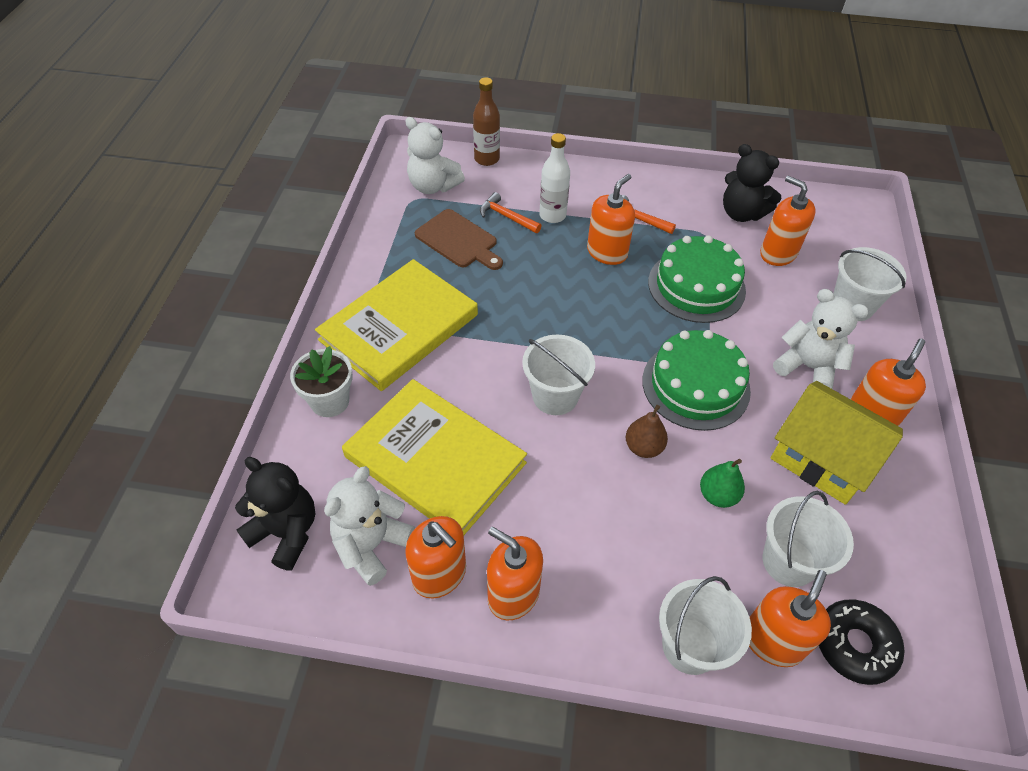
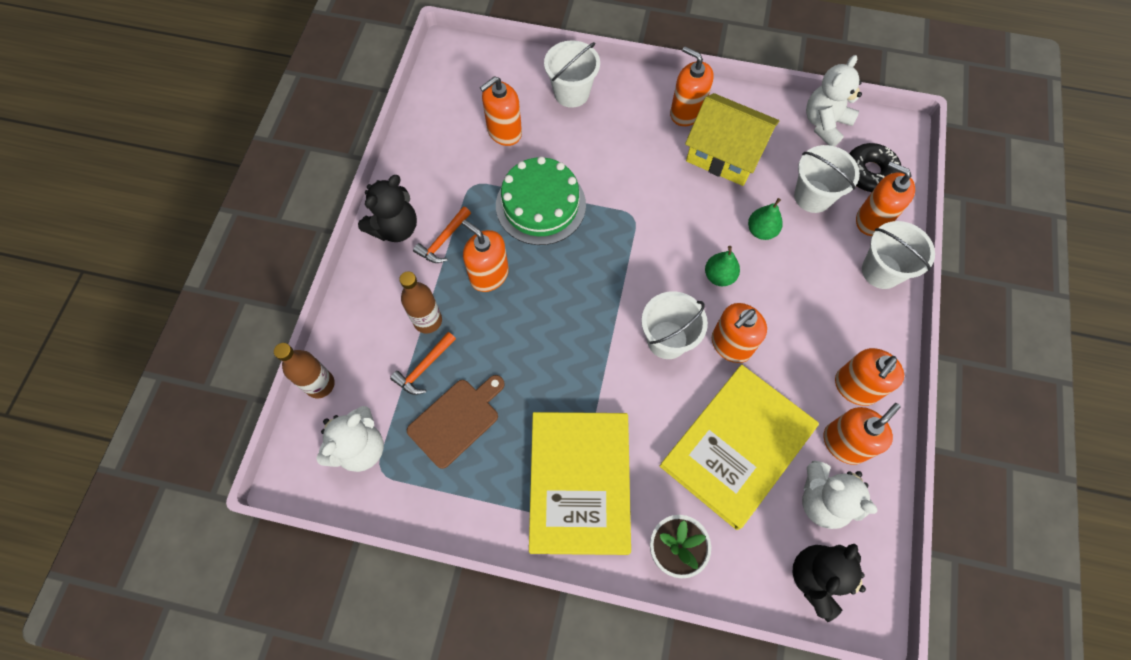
camera: 85 degrees left, 15 degrees up
(399, 327) = (579, 483): yellow book -> yellow book turned 45 degrees clockwise
(552, 215) = (428, 320): white bottle -> brown bottle
(556, 457) = (731, 344): none -> orange soap dispenser
(643, 447) = (719, 276): brown pear -> green pear
(695, 385) = (655, 226): green cake -> none
(741, 213) = (446, 149): black teddy bear -> black teddy bear (395, 228)
(807, 367) = (637, 141): white teddy bear -> white teddy bear (825, 124)
(822, 457) = (725, 153): yellow house -> yellow house turned 75 degrees clockwise

